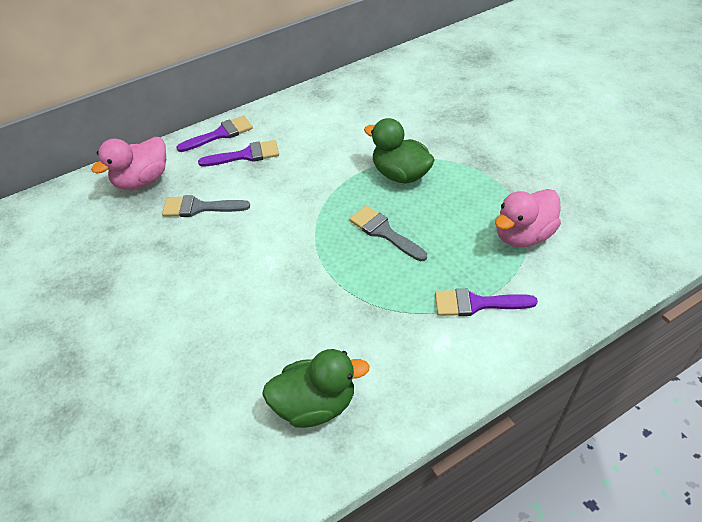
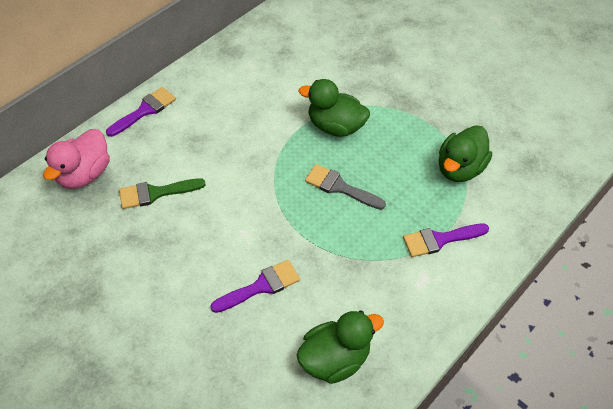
camera: 20 degrees left, 5 degrees up
(199, 207) = (155, 193): grey brush -> green brush
(246, 155) = (180, 129): purple brush -> purple brush (261, 286)
(523, 235) = (459, 168): pink duck -> green duck

